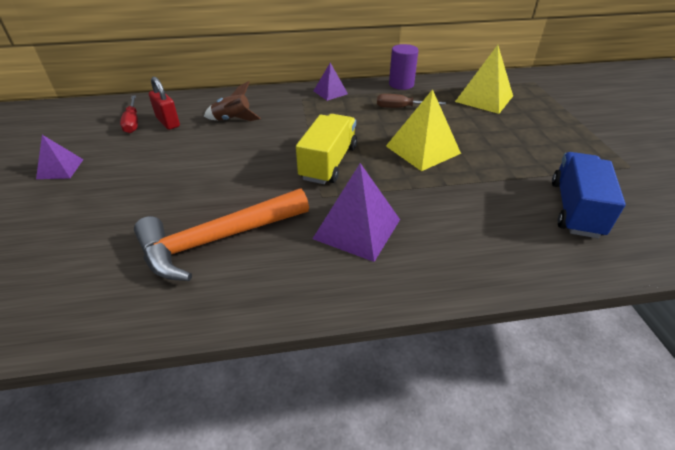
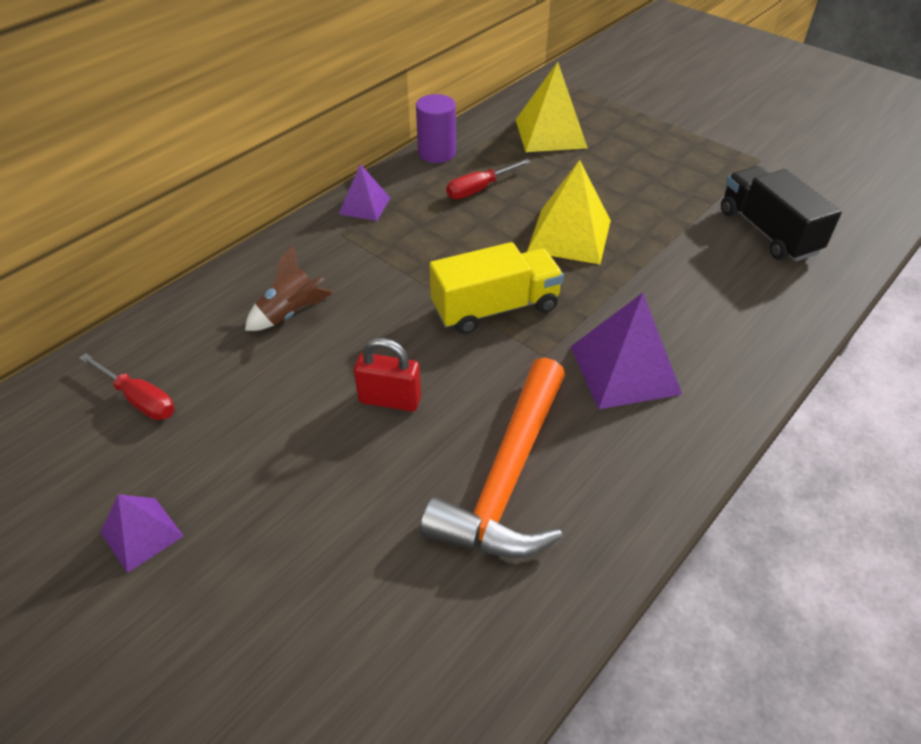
camera: 40 degrees left, 5 degrees up
(168, 122) = (198, 368): red padlock -> red padlock (390, 400)
(328, 163) = (495, 308): yellow truck -> yellow truck turned 90 degrees clockwise
(401, 108) = (479, 189): brown screwdriver -> red screwdriver
(575, 209) = (767, 232): blue truck -> black truck

